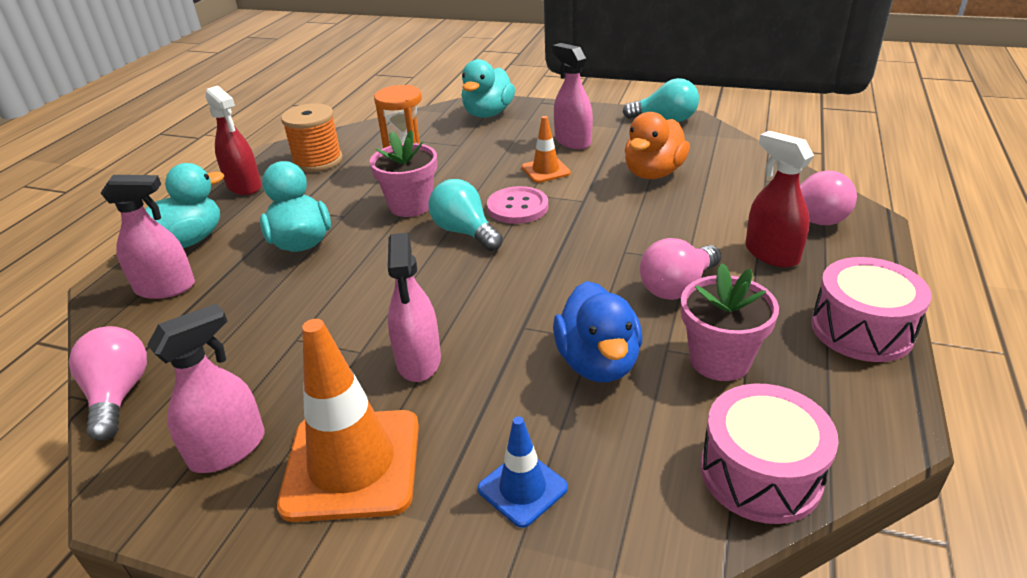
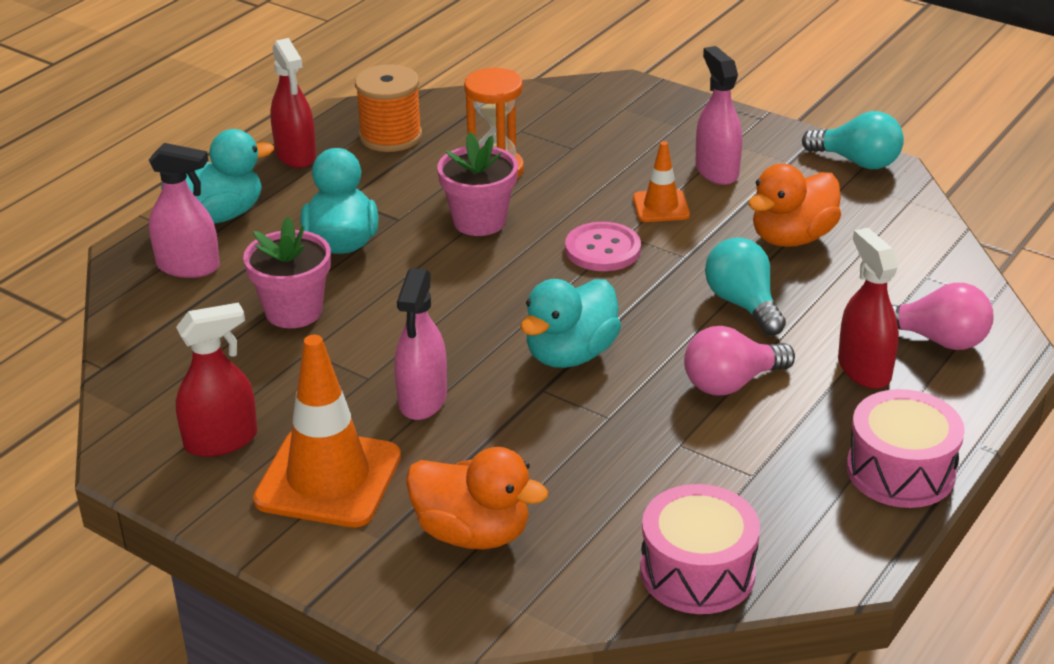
camera: 15 degrees right, 0 degrees up
(119, 395) = (130, 369): pink light bulb -> none
(228, 449) = (221, 440): pink spray bottle -> red spray bottle
(465, 232) = (527, 268): turquoise light bulb -> turquoise light bulb (743, 304)
(488, 113) = (628, 106): turquoise duck -> turquoise duck (570, 354)
(522, 488) = (473, 533): blue traffic cone -> orange duck
(598, 362) = (600, 441): blue duck -> none
(719, 360) = (726, 467): pink flower pot -> pink flower pot (293, 311)

